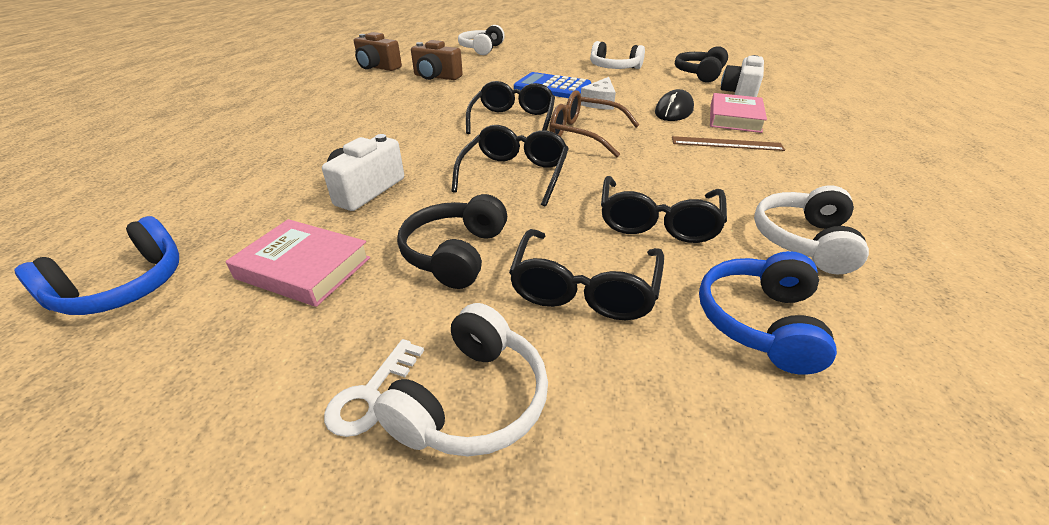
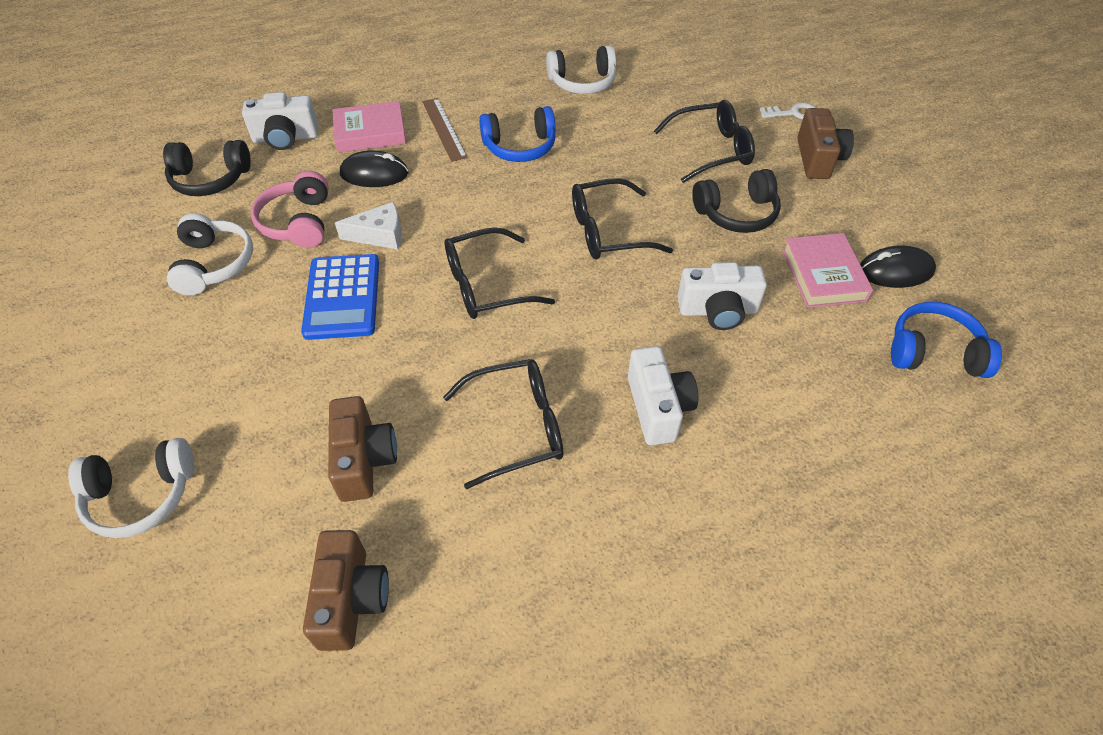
camera: 120 degrees left, 15 degrees up
(218, 332) = (895, 271): none -> black mouse
(337, 141) = (658, 408): none -> white camera
(371, 394) = (852, 190): white key -> white key (793, 113)
(472, 400) = (818, 159): white headphones -> brown camera
(584, 134) = (485, 218): brown glasses -> none
(634, 87) = (298, 222): none -> pink headphones
(657, 222) = (613, 139): black glasses -> black glasses (517, 427)
(759, 322) = (677, 90): blue headphones -> blue headphones (520, 147)

